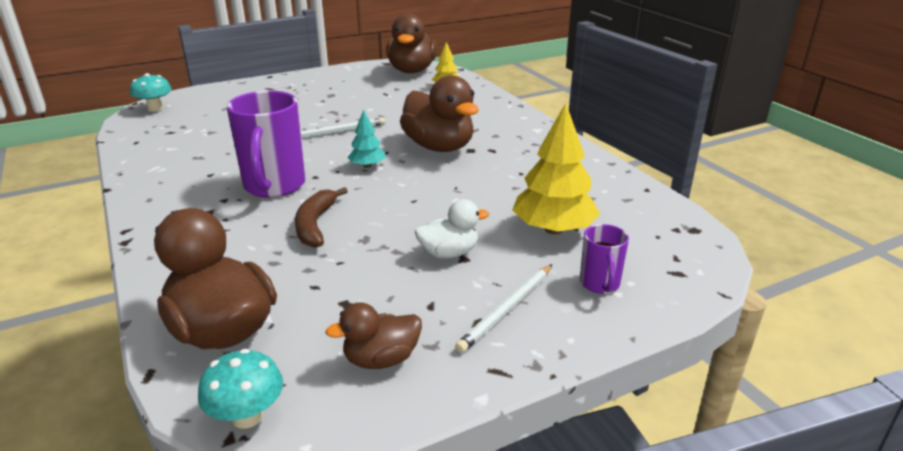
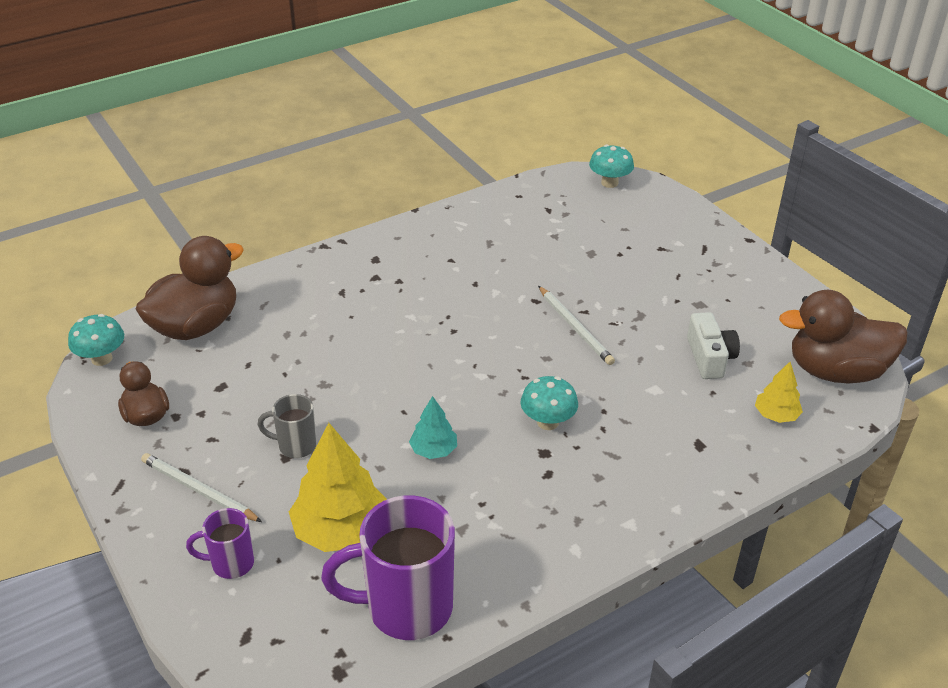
camera: 85 degrees right, 10 degrees up
(274, 186) = (428, 306): purple mug -> purple mug (405, 608)
(315, 225) = (351, 348): brown banana -> none
(367, 166) = (484, 366): turquoise tree -> turquoise tree (433, 450)
(387, 97) = (709, 358): none -> white camera
(439, 147) = (548, 422): brown duck -> turquoise mushroom
(449, 253) = (295, 446): white duck -> grey mug

